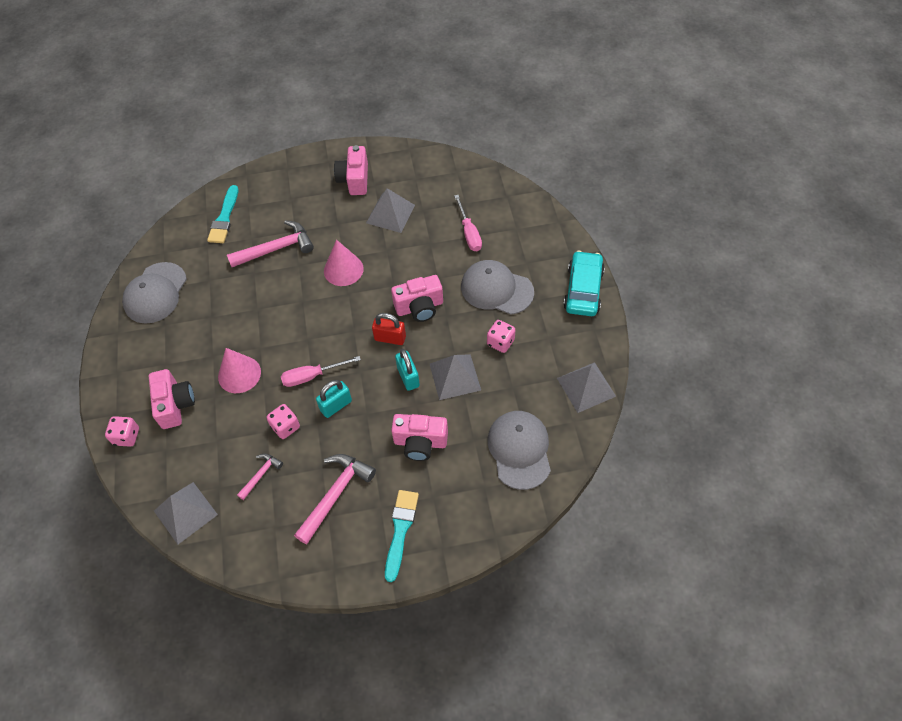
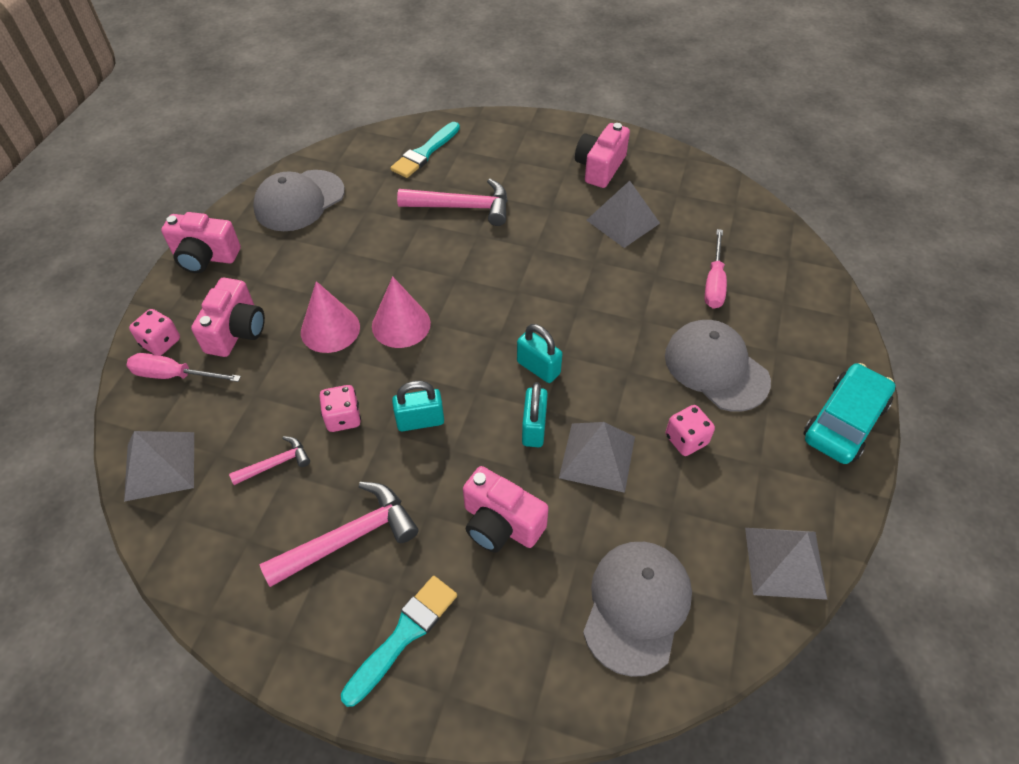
camera: 25 degrees right, 5 degrees down
(312, 376) = (413, 370): pink screwdriver -> pink screwdriver (174, 375)
(343, 269) = (527, 262): pink cone -> pink cone (401, 324)
(390, 338) = (538, 368): red padlock -> turquoise padlock
(419, 307) = (598, 346): pink camera -> pink camera (205, 257)

